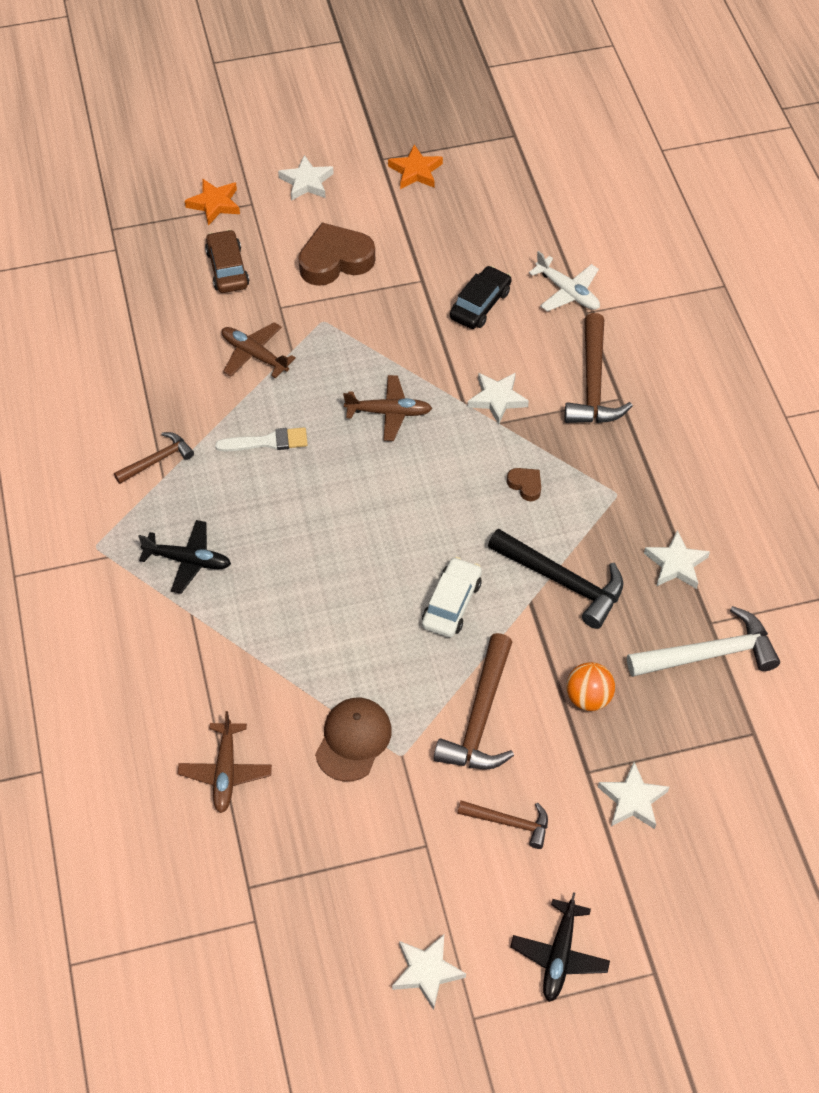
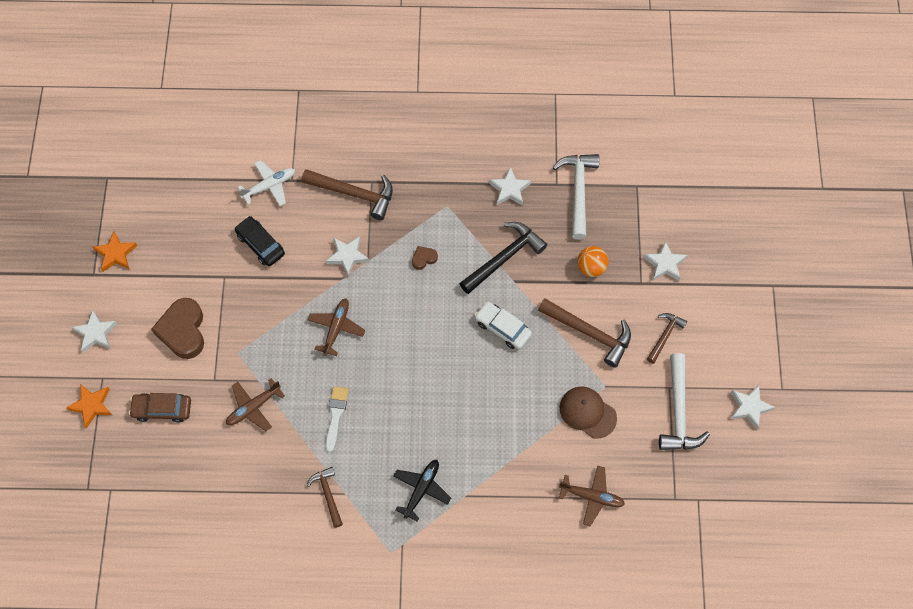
camera: 75 degrees left, 10 degrees up
(389, 866) = (678, 412): none -> white hammer
(559, 955) = (753, 332): black plane -> none

